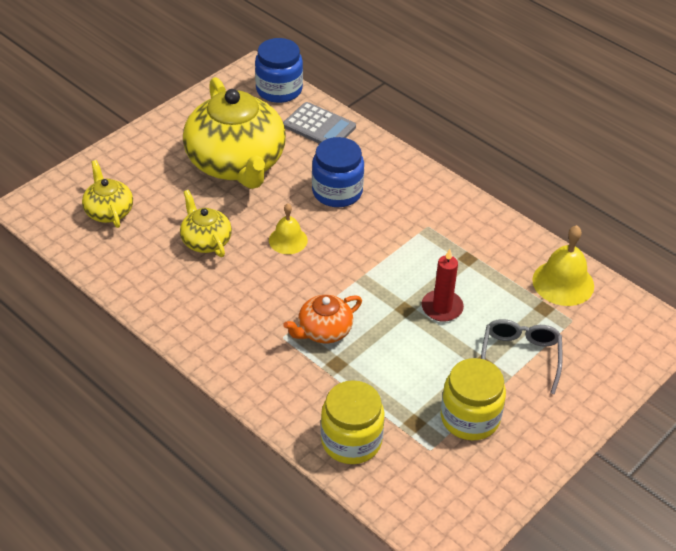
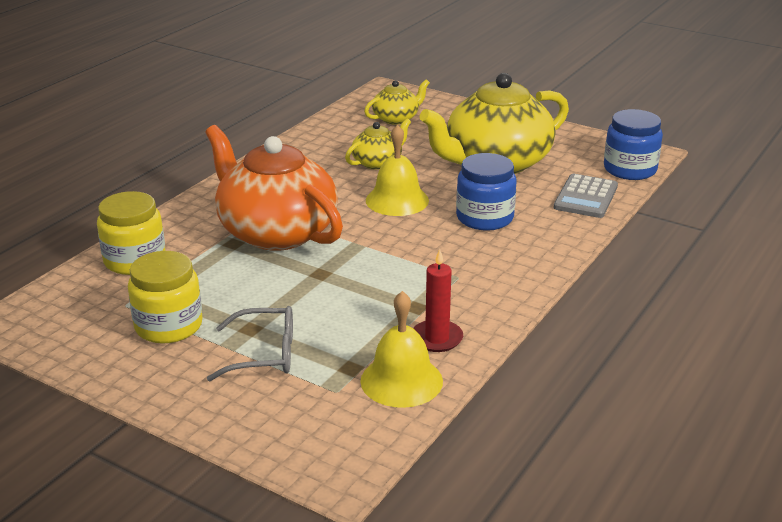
camera: 80 degrees right, 15 degrees down
(288, 240) = (397, 200): yellow bell -> yellow bell, size x1.54
(323, 331) = (276, 232): orange teapot -> orange teapot, size x2.11
(442, 307) = (329, 296): red candle -> red candle (437, 338)

